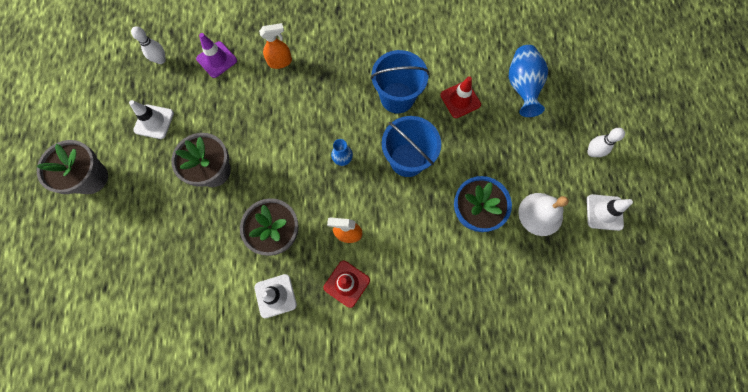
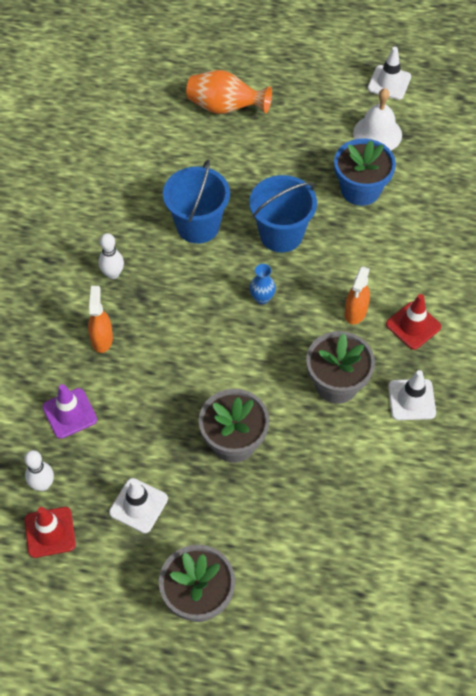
camera: 75 degrees left, 15 degrees down
(460, 100) = (222, 167): red traffic cone -> red traffic cone (50, 532)
(522, 87) = (225, 108): blue vase -> orange vase
(592, 152) = (321, 72): white bowling pin -> white bowling pin (113, 274)

